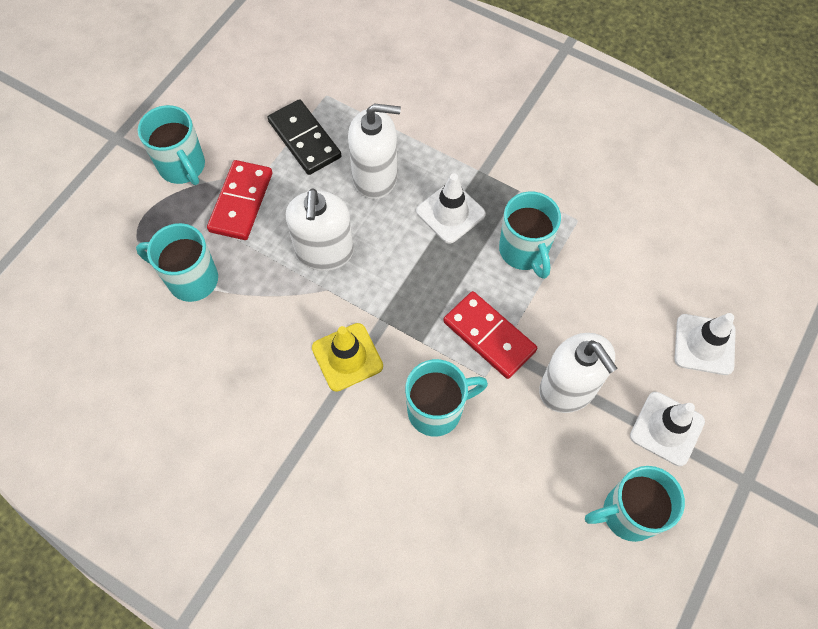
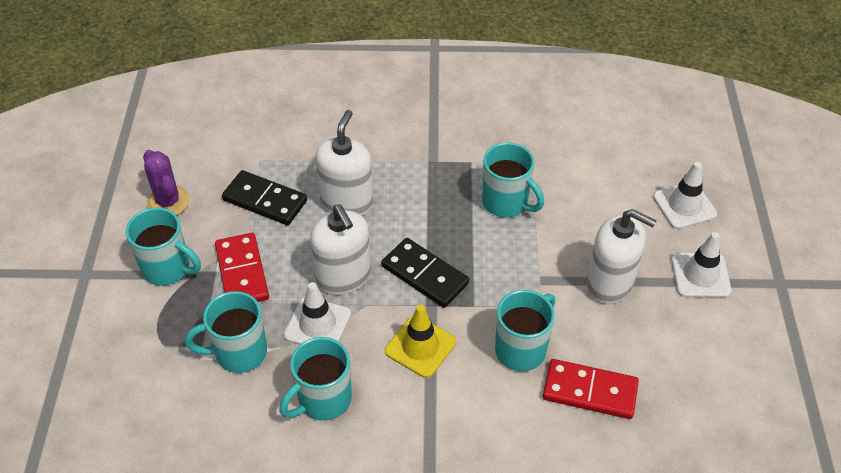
camera: 30 degrees left, 15 degrees down
(222, 101) = (168, 202): none -> purple cactus
(375, 177) = (347, 202): white soap dispenser -> white soap dispenser turned 45 degrees counterclockwise
(398, 287) = (425, 275): none -> black domino
(450, 213) = (428, 201): white traffic cone -> white traffic cone (317, 324)
(489, 336) = (523, 275): red domino -> red domino (590, 391)
(628, 513) = (716, 348): turquoise mug -> turquoise mug (323, 400)

